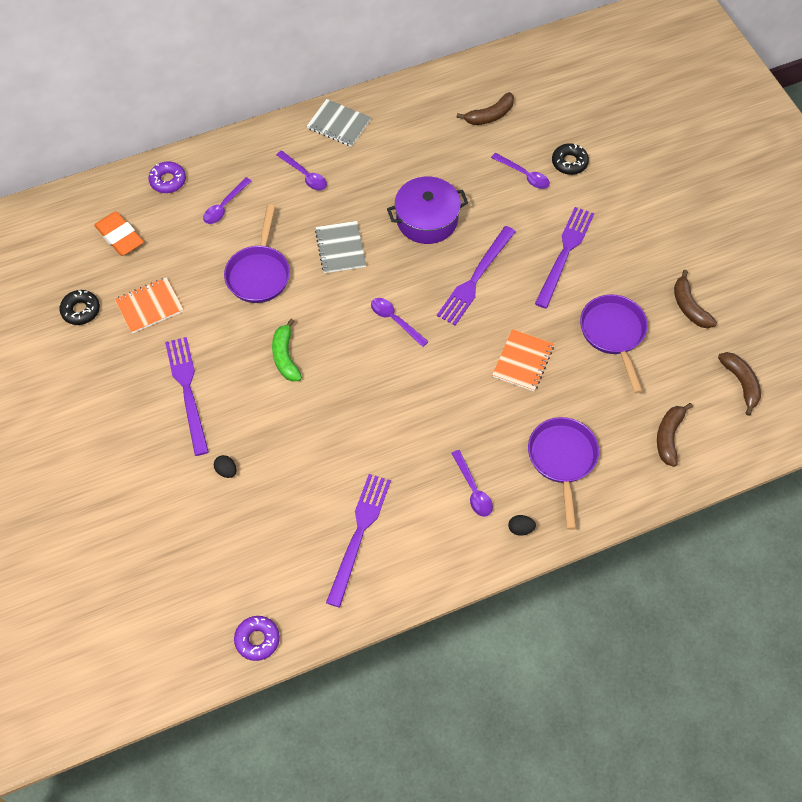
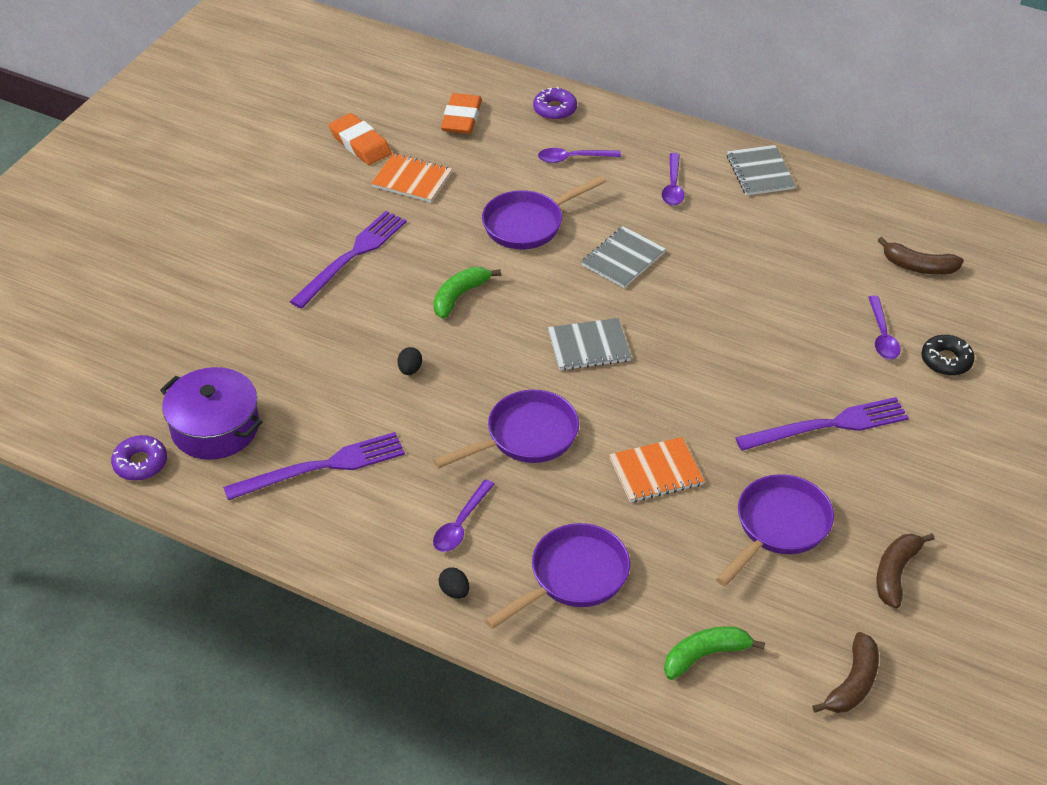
camera: 50 degrees right, 15 degrees down
(81, 310) = (360, 143): black donut -> orange eraser
(226, 471) = (296, 333): black egg -> black egg (410, 370)
(395, 320) = (589, 346): purple spoon -> grey notebook
(427, 219) = (733, 297): purple pot -> purple pot (215, 428)
(436, 406) = (525, 436): none -> purple pan
(475, 278) = (710, 375): purple fork -> none
(669, 437) = (705, 655): brown banana -> green banana

